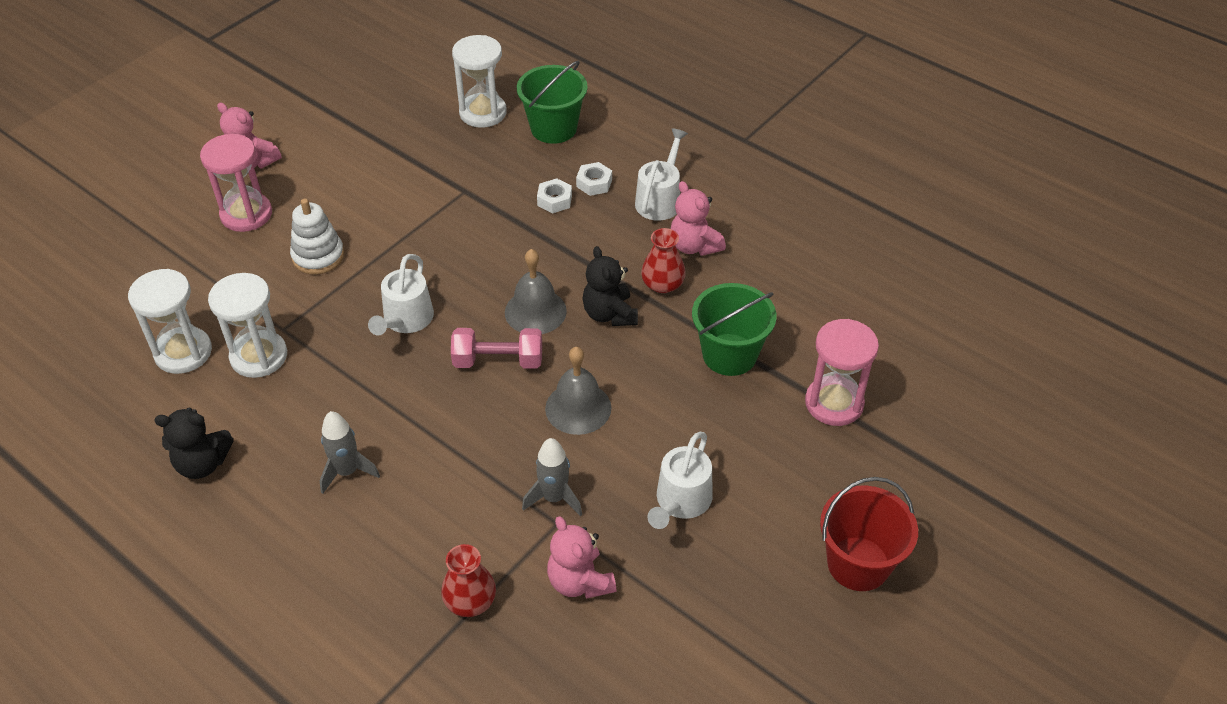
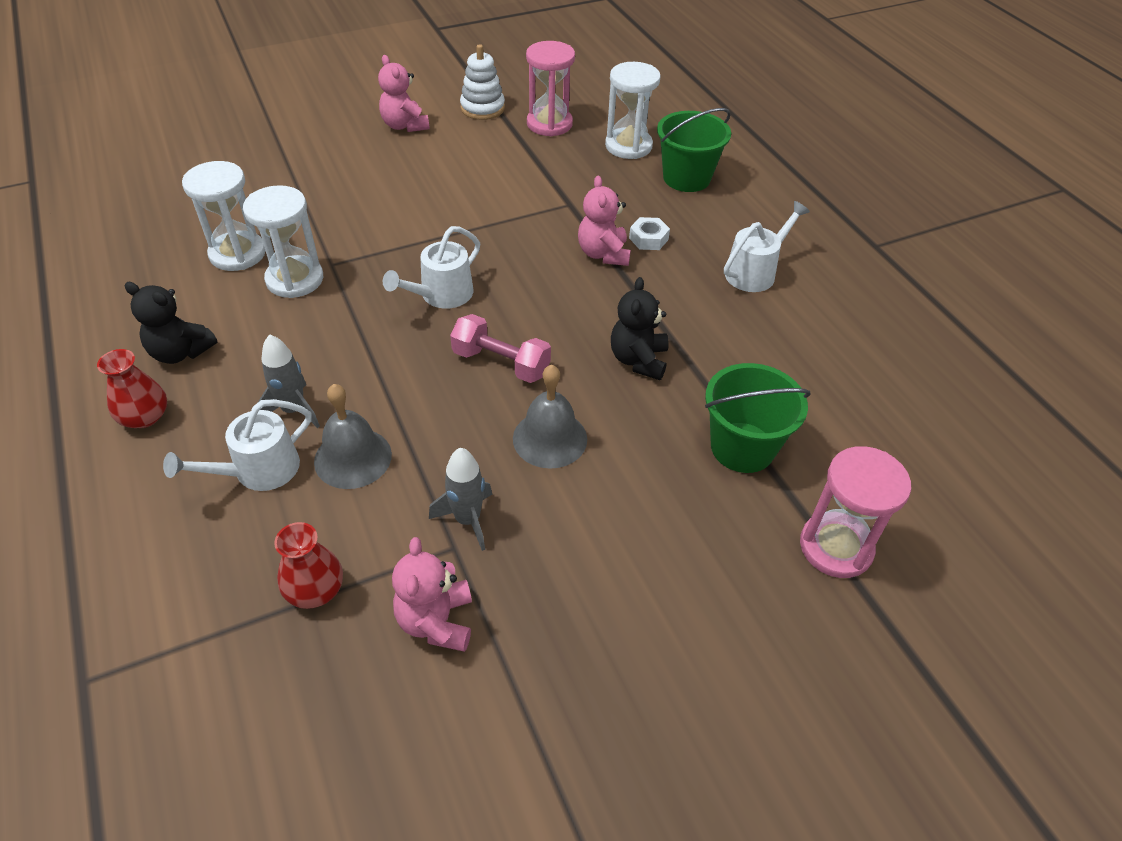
camera: 25 degrees right, 0 degrees up
(246, 214) = (370, 163): pink hourglass -> pink hourglass (549, 124)
(318, 256) = (404, 215): white stacking toy -> white stacking toy (482, 108)
(535, 311) = (566, 331): grey bell -> grey bell (353, 458)
(594, 183) = (696, 236): white nut -> none
(662, 284) = (710, 351): red vase -> red vase (145, 416)
(681, 501) = (598, 582): white watering can -> white watering can (259, 470)
(694, 246) = (765, 326): pink teddy bear -> pink teddy bear (603, 254)
(858, 563) = (766, 753): red bucket -> none

